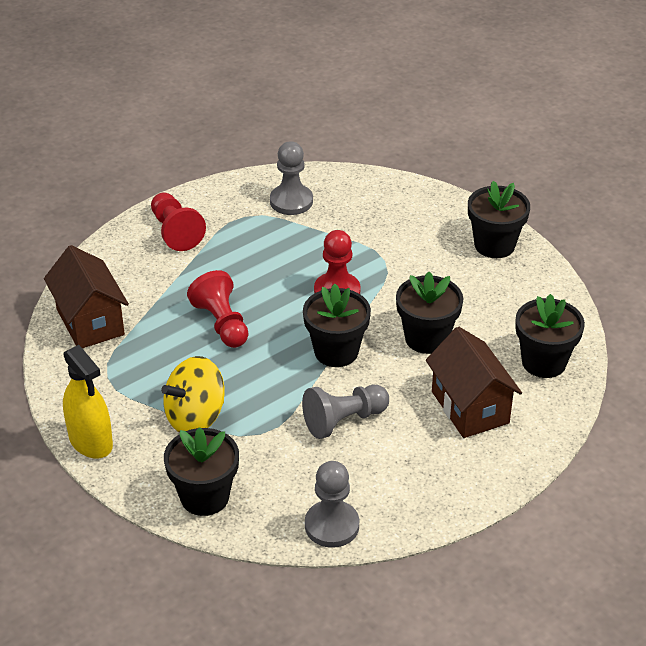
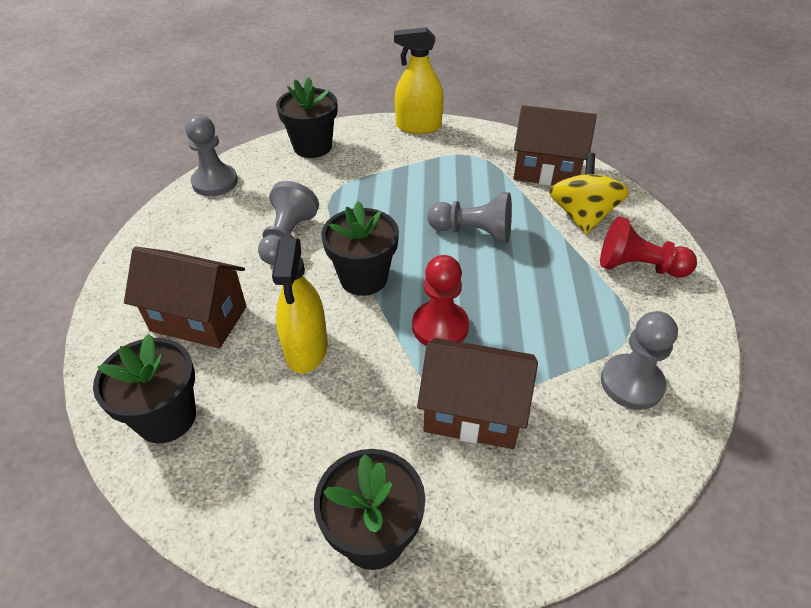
camera: 130 degrees right, 5 degrees up
(195, 417) = (385, 173): yellow spinning top -> yellow spinning top (582, 216)
(222, 323) = (473, 232): red pawn -> grey pawn
(384, 248) = (473, 412): none -> brown house
(426, 338) = (306, 349): black flower pot -> yellow spray bottle

